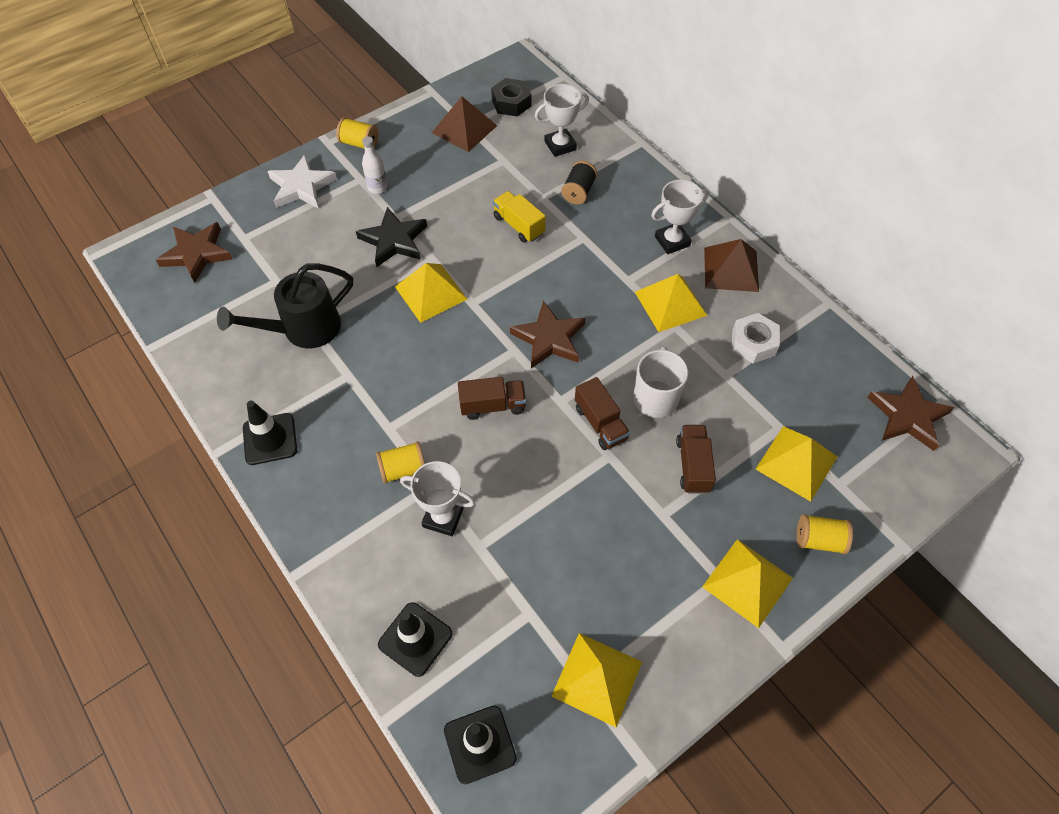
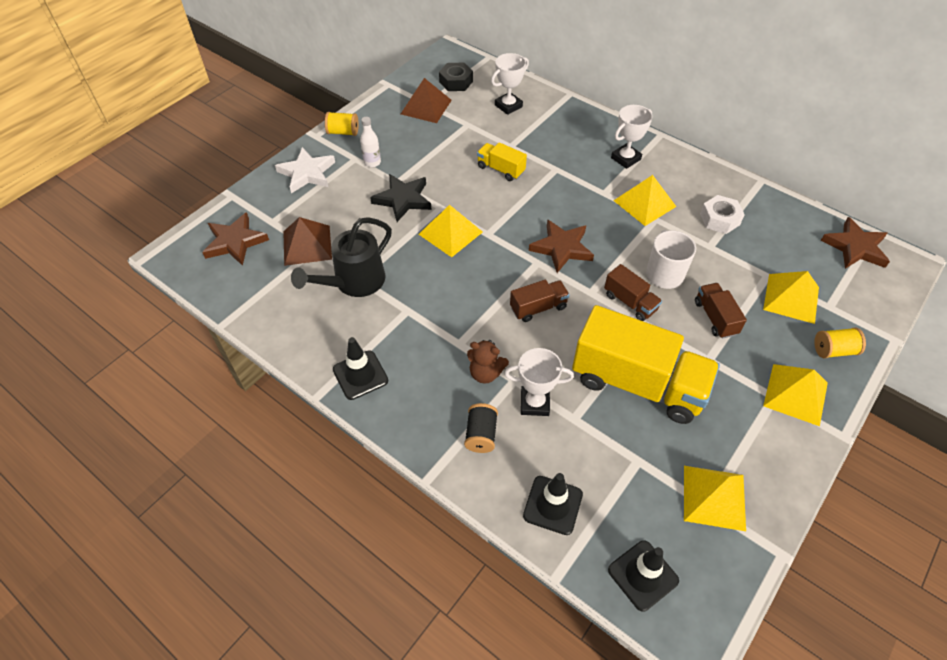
camera: 15 degrees left, 5 degrees down
(403, 469) = (485, 373): yellow spool -> brown teddy bear
(567, 523) = (637, 383): none -> yellow truck
(578, 192) = (537, 136): black spool -> black spool (481, 434)
(731, 269) = (679, 170): brown pyramid -> brown pyramid (307, 245)

